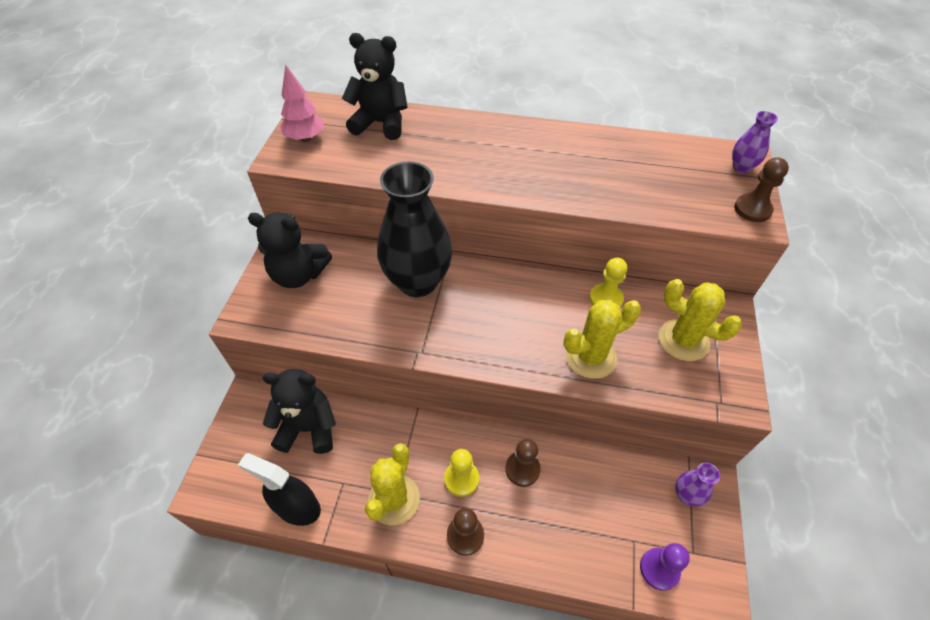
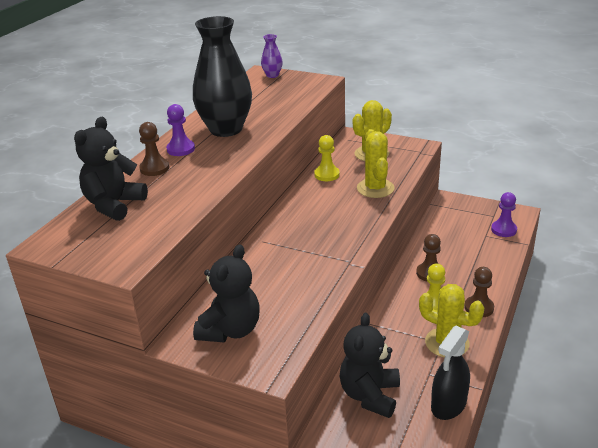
camera: 75 degrees left, 20 degrees down
(305, 138) = (102, 249): pink tree -> none
(418, 282) = (273, 257): black vase -> black vase (226, 129)
(502, 137) = (181, 149): none -> purple pawn
(686, 495) = (456, 210): purple vase -> none
(752, 209) = (312, 79): brown pawn -> brown pawn (154, 168)

